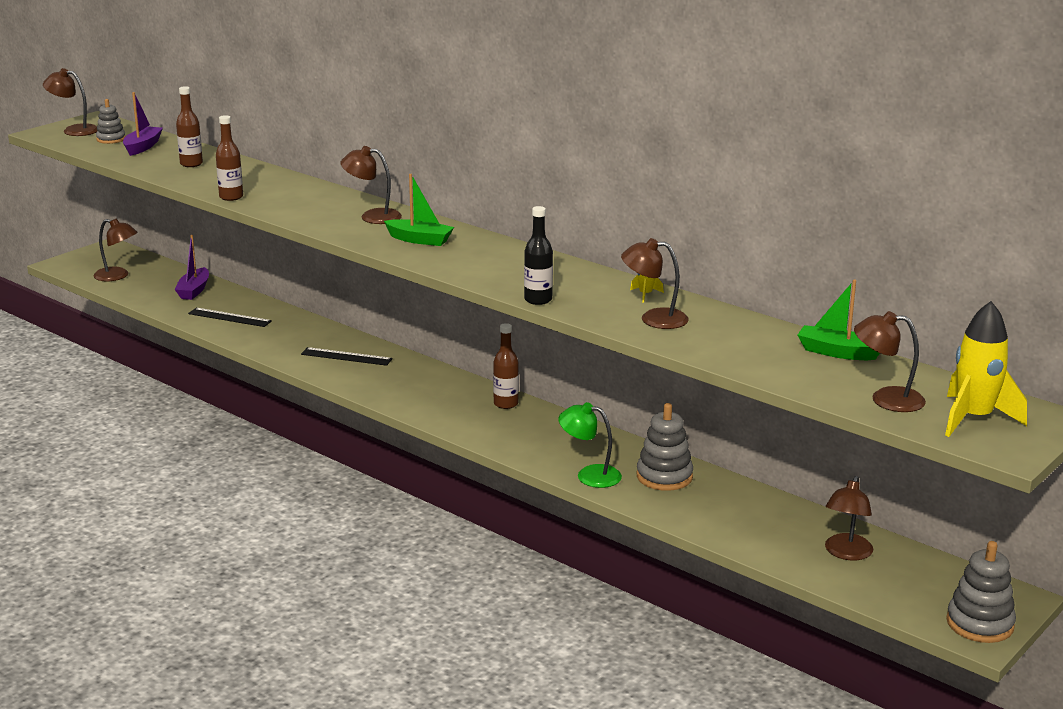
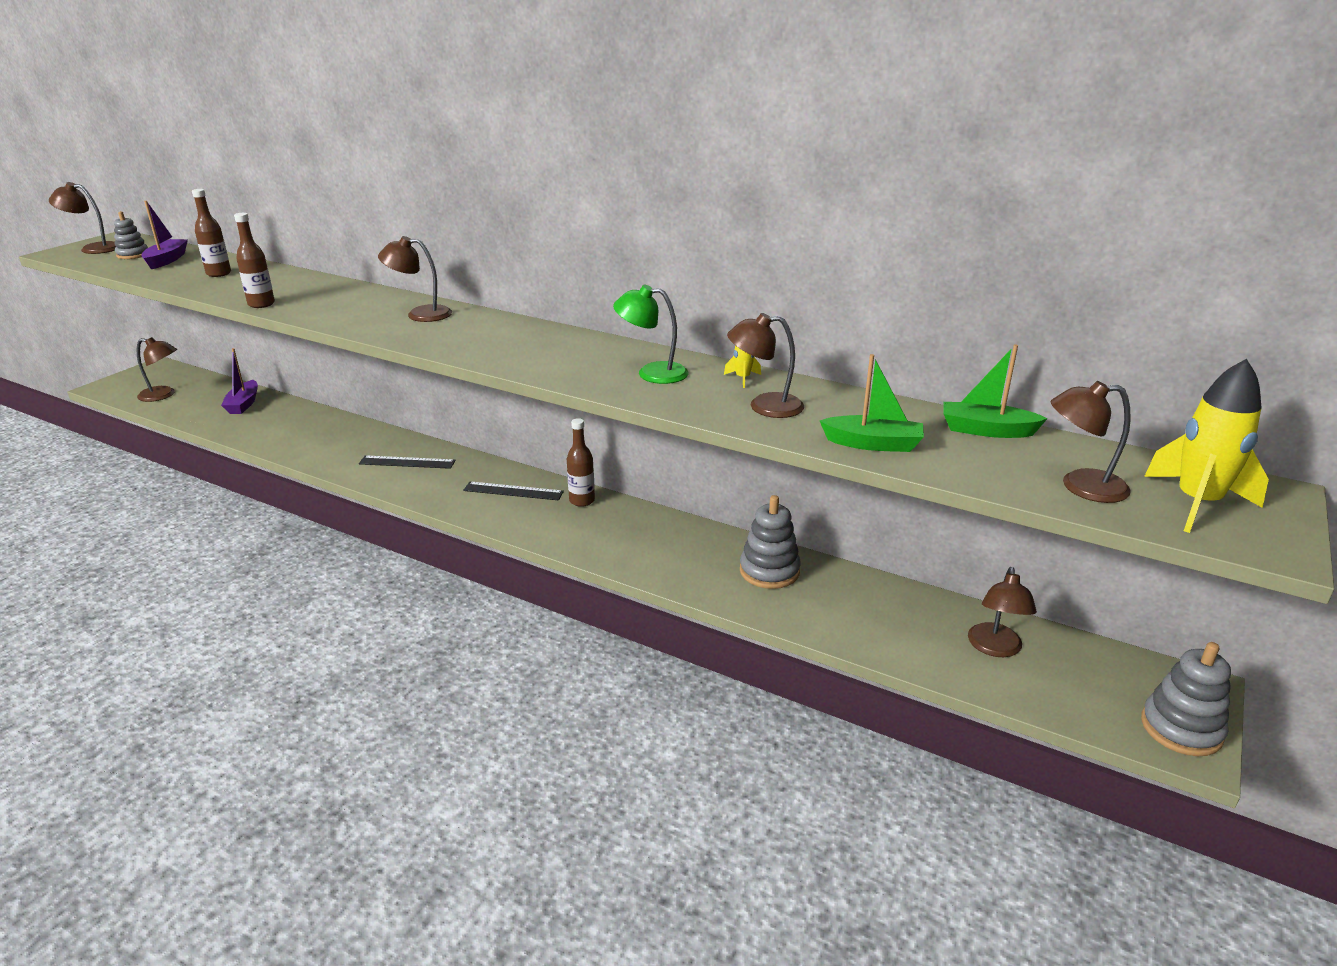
camera: 10 degrees left, 5 degrees up
(229, 317) = (281, 429): black ruler -> black ruler (513, 491)
(420, 240) = (476, 336): green boat -> green boat (873, 444)
(538, 300) = (626, 394): black bottle -> none
(589, 475) = (691, 578): green lamp -> green lamp (652, 373)

